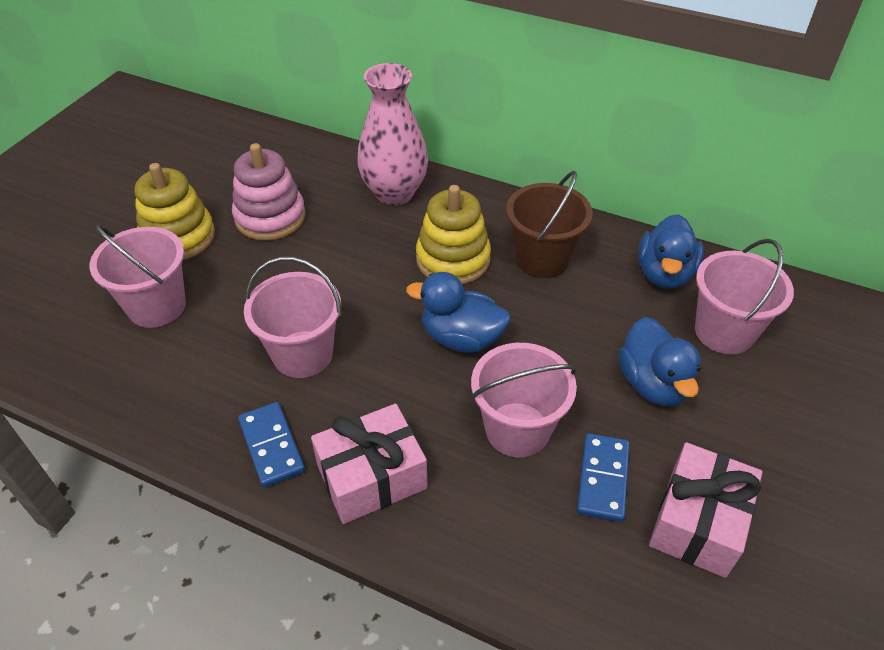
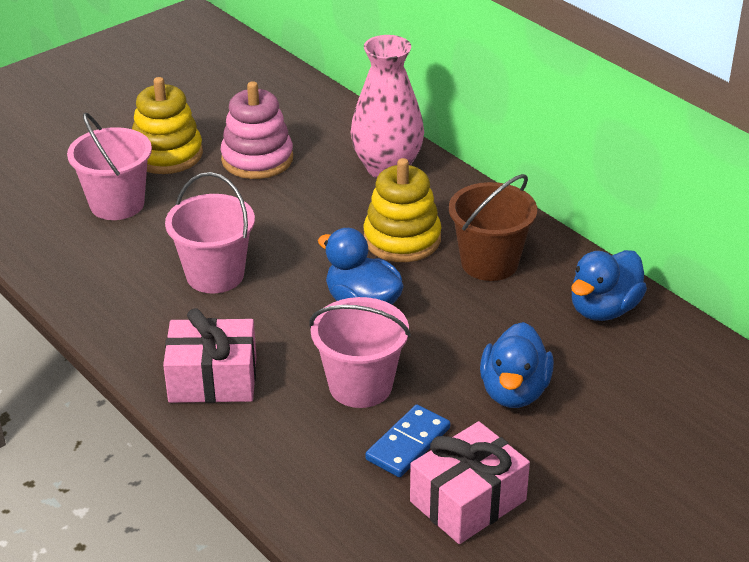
camera: 25 degrees right, 10 degrees down
(271, 446) = (147, 333): blue domino -> none
(724, 331) = (622, 373): pink bucket -> none

